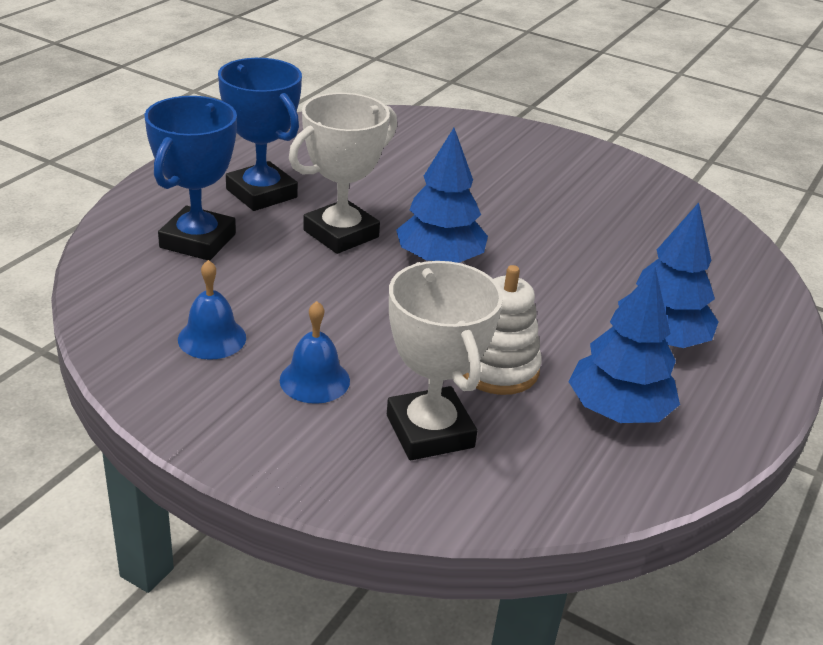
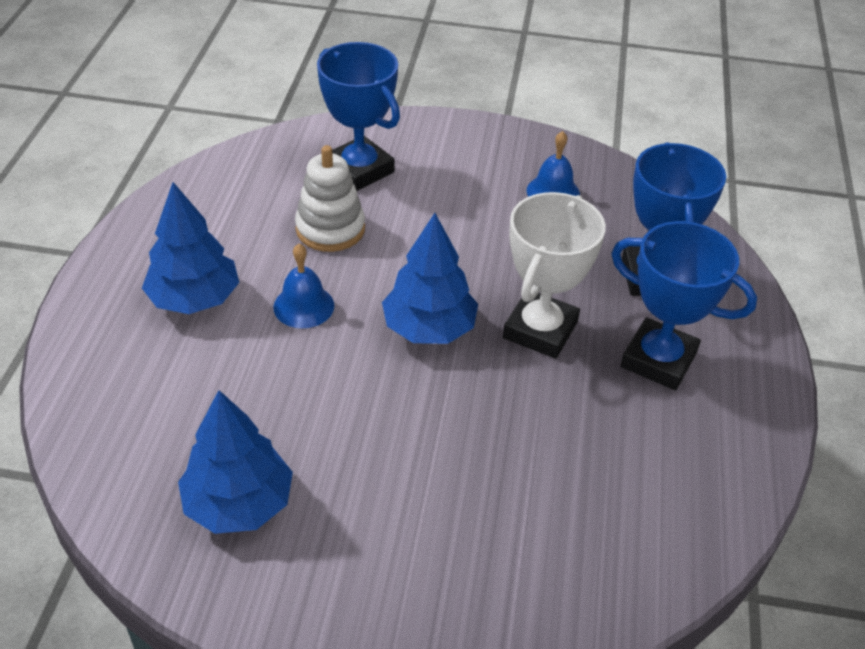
camera: 160 degrees right, 10 degrees up
(314, 380) = (458, 182): blue bell -> blue bell (304, 306)
(430, 431) = (359, 170): white trophy -> blue trophy
(618, 411) = (227, 220): blue tree -> blue tree (239, 503)

